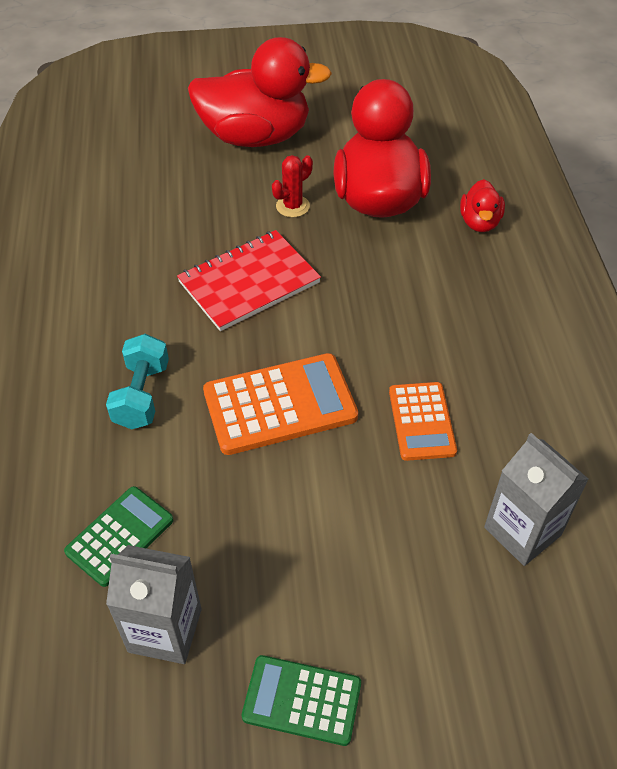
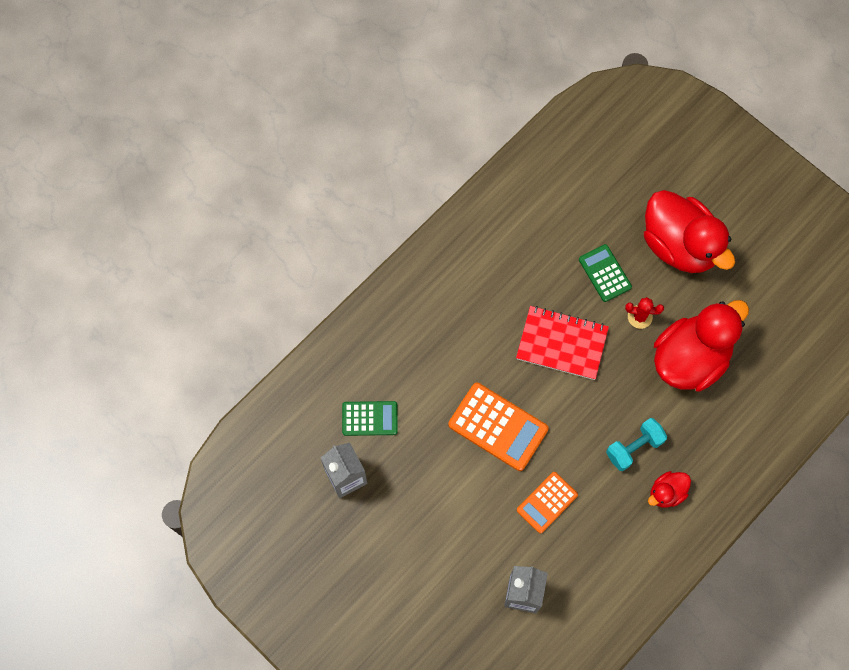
camera: 50 degrees right, 20 degrees up
(142, 395) = (446, 358): turquoise dumbbell -> turquoise dumbbell (634, 448)
(302, 700) = (364, 557): green calculator -> green calculator (605, 273)
(479, 222) = (722, 430): red duck -> red duck (666, 493)

